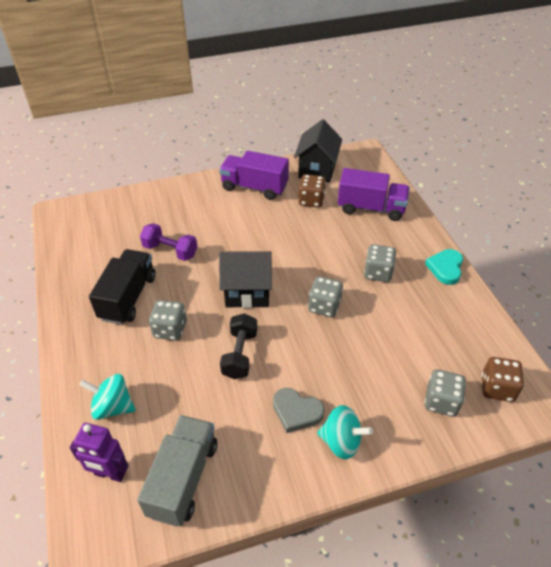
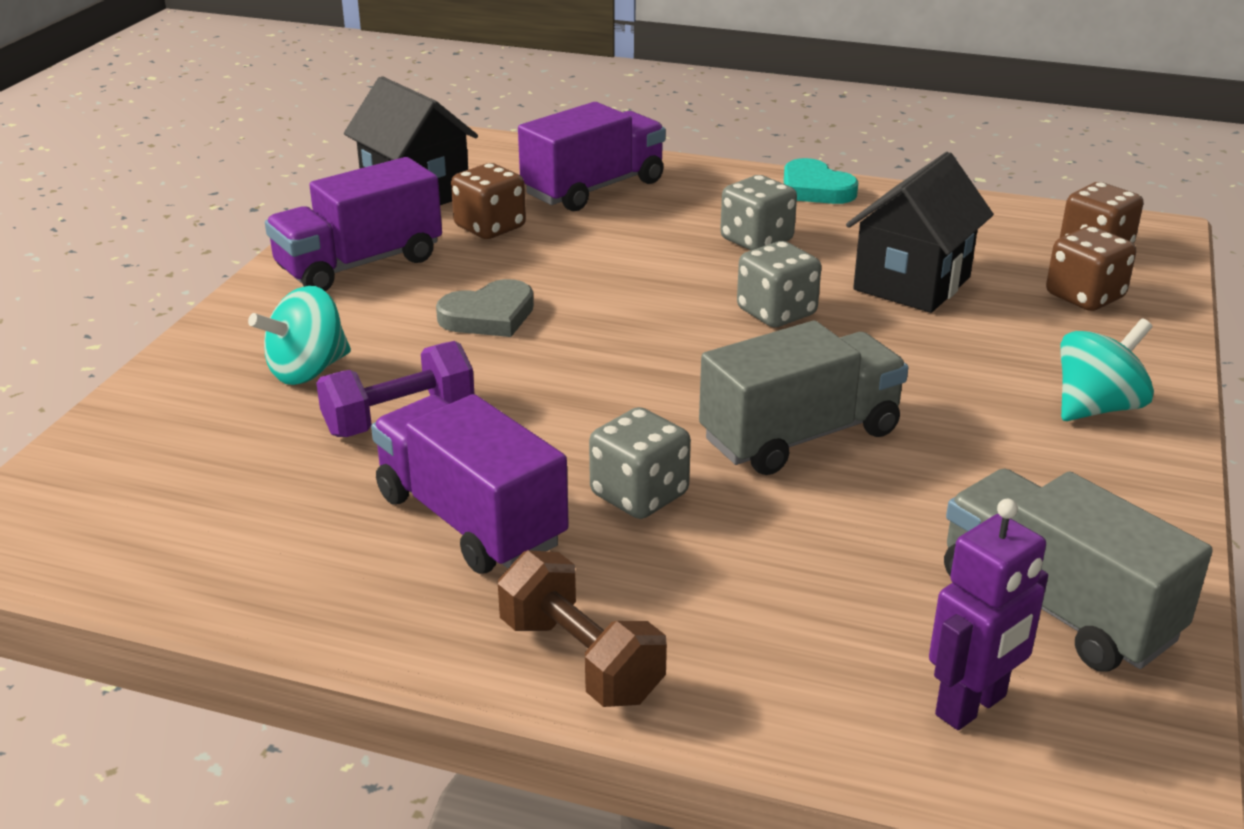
camera: 55 degrees left, 15 degrees down
(76, 360) = (581, 659): none -> brown dumbbell
(112, 407) = (784, 644): turquoise spinning top -> turquoise spinning top (307, 371)
(128, 297) = (470, 520): black truck -> purple truck
(240, 354) = (800, 436): black dumbbell -> grey truck
(247, 292) = (645, 372): black house -> black house (912, 283)
(296, 411) = (995, 426): grey heart -> grey heart (489, 316)
(441, 401) = (1084, 296): grey dice -> brown dice

